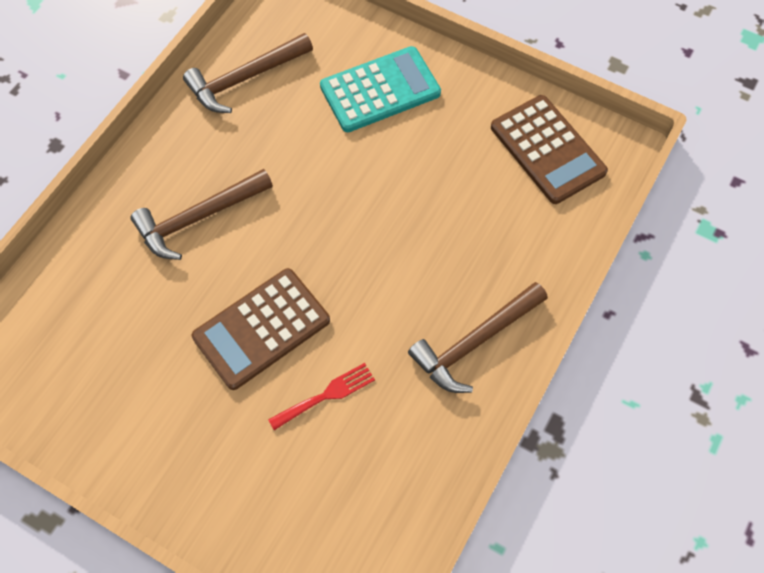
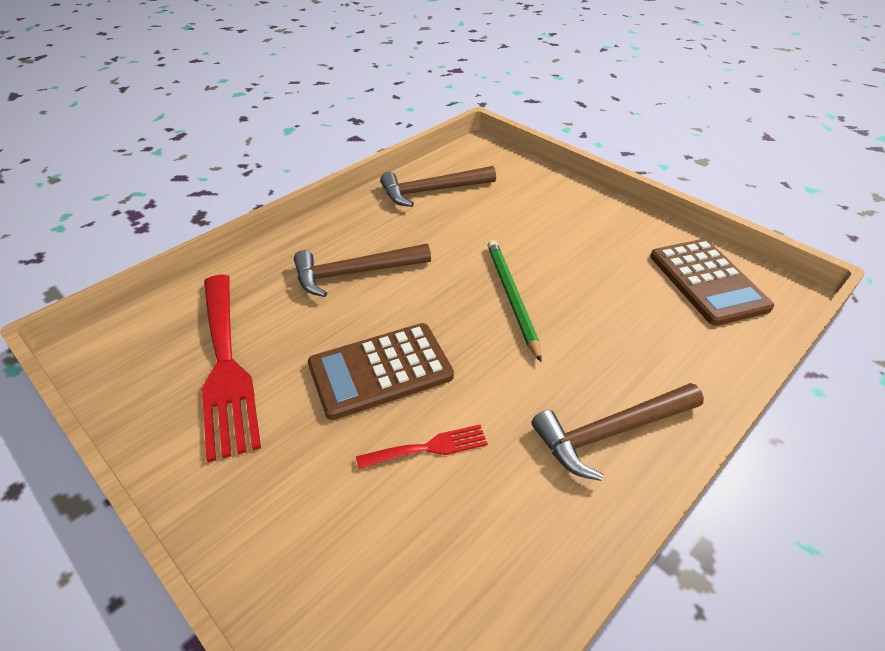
camera: 15 degrees right, 20 degrees down
(115, 359) = (226, 366): none -> red fork
(363, 214) = (511, 298): none -> green pencil
(380, 90) = (548, 215): turquoise calculator -> none

